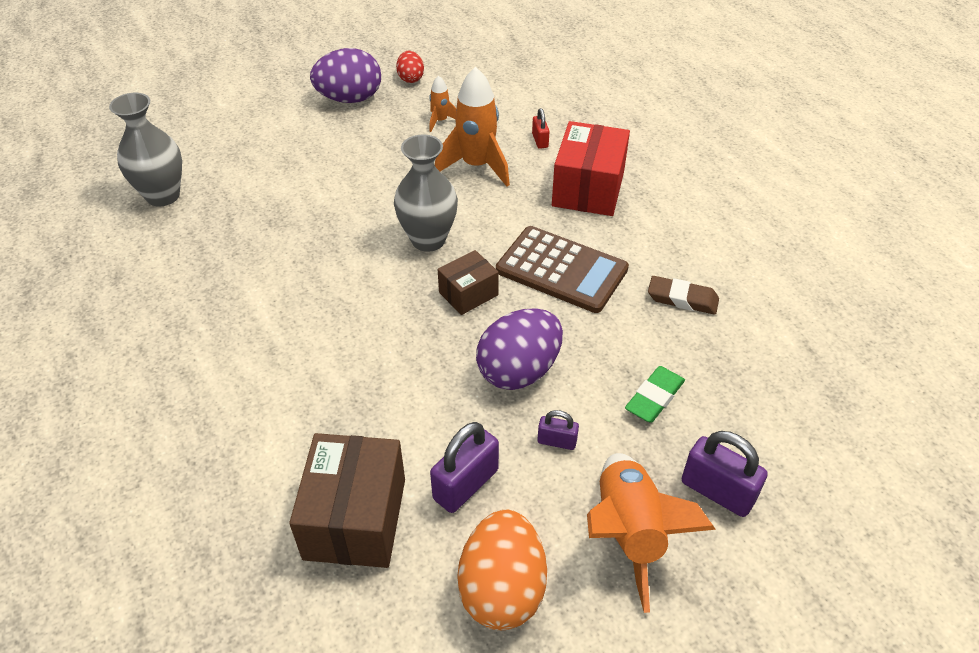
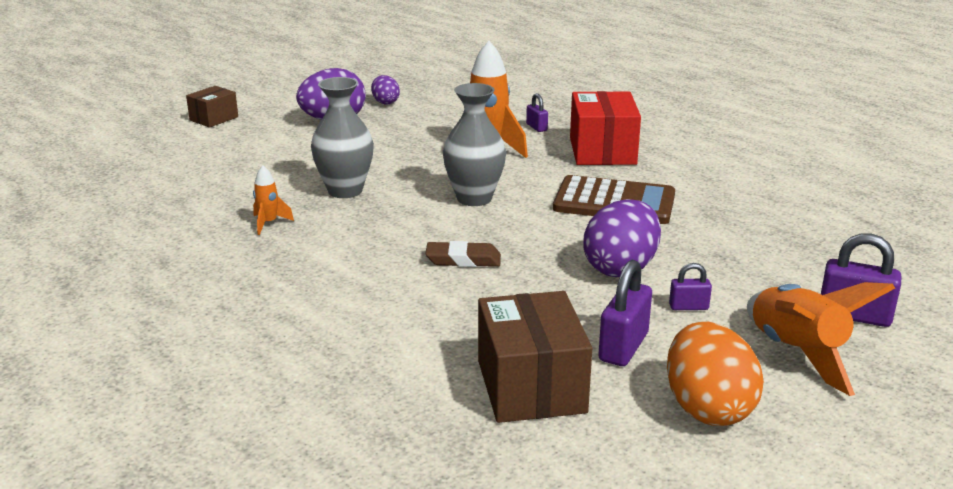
camera: 15 degrees left, 20 degrees down
(163, 196) = (178, 202): grey vase -> grey vase (345, 191)
(411, 78) = (385, 102): red egg -> purple egg
(440, 121) = (433, 125): orange rocket -> orange rocket (269, 223)
(468, 293) = (537, 227): brown box -> brown box (214, 118)
(540, 140) = (536, 127): red padlock -> purple padlock
(654, 397) = (756, 267): green eraser -> none
(682, 299) = (735, 206): brown eraser -> brown eraser (463, 260)

